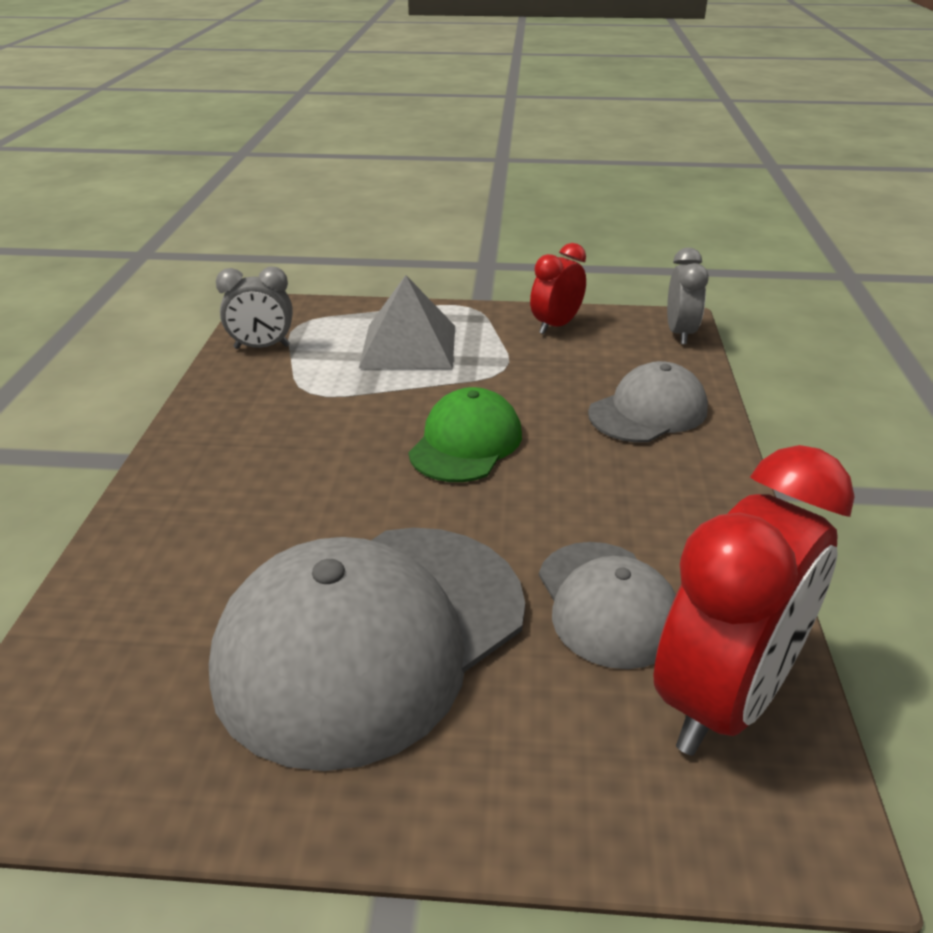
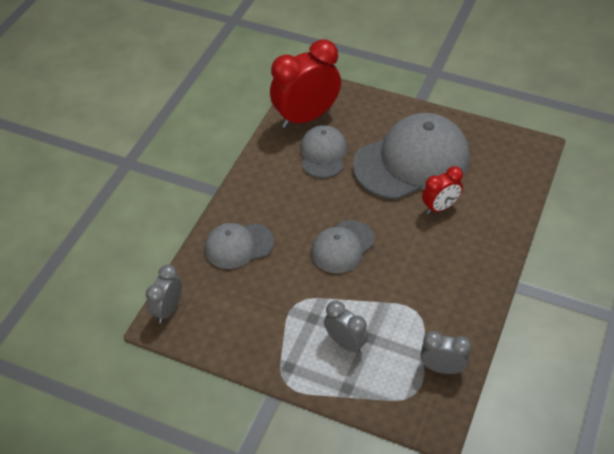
camera: 160 degrees left, 15 degrees up
(409, 346) = (345, 343): grey pyramid -> grey clock
(466, 443) = (342, 247): green cap -> grey cap
(556, 326) = (240, 340): red clock -> red clock (440, 207)

